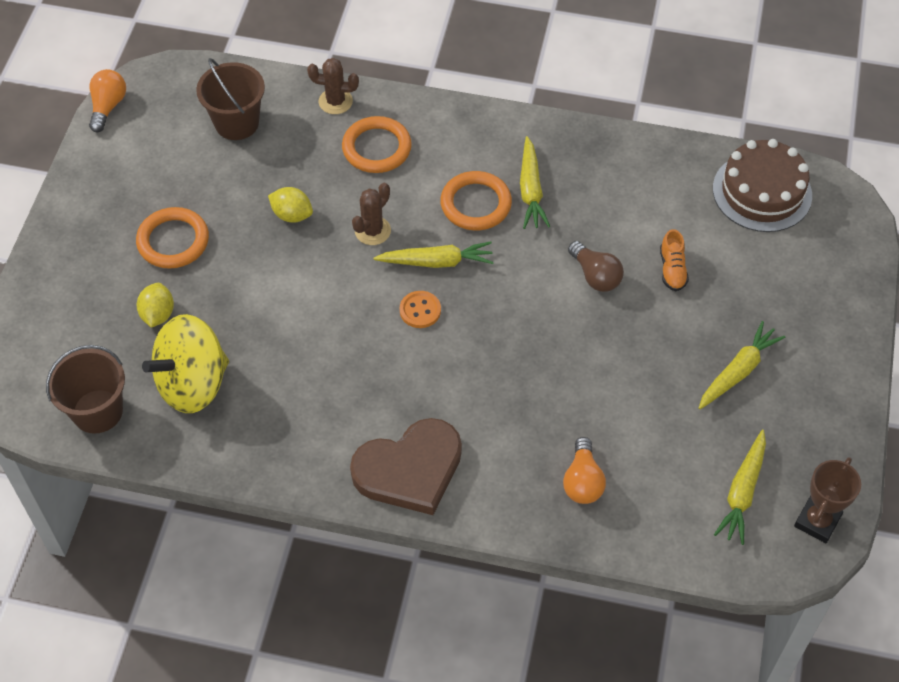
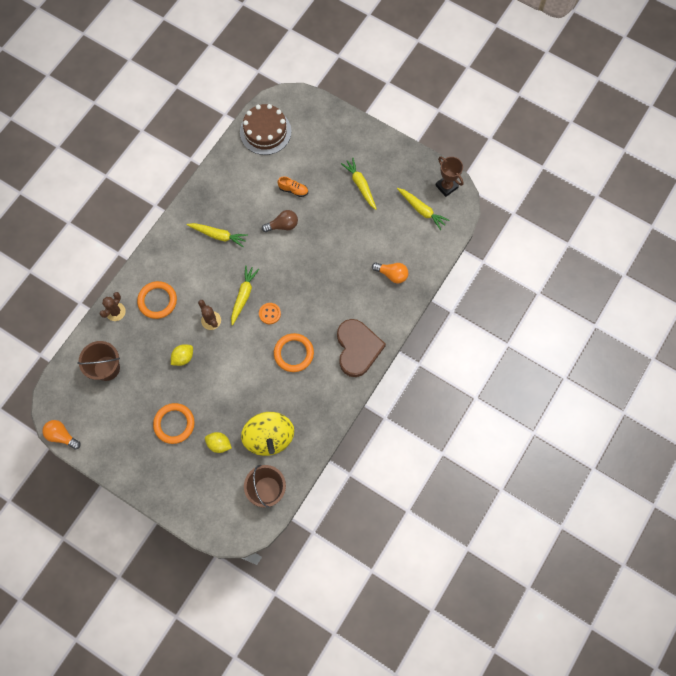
camera: 70 degrees left, 15 degrees up
(476, 204) = (215, 265): orange ring -> orange ring (293, 353)

